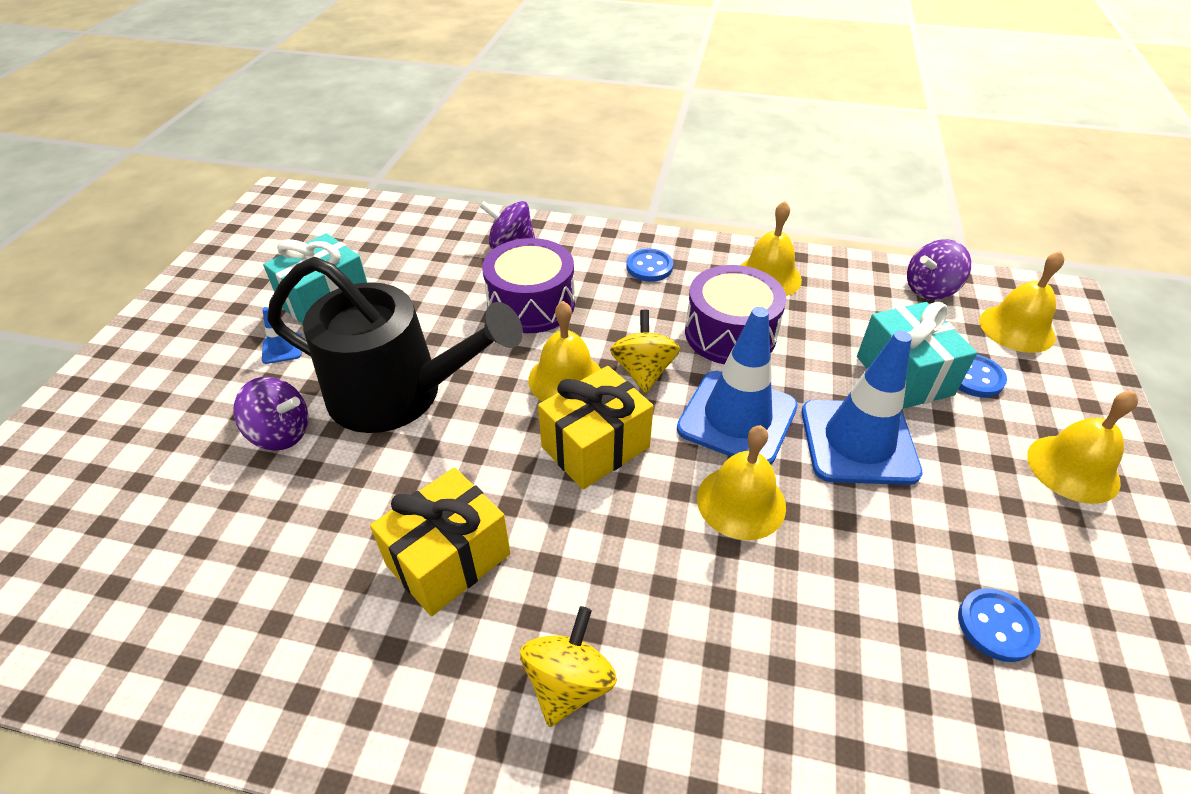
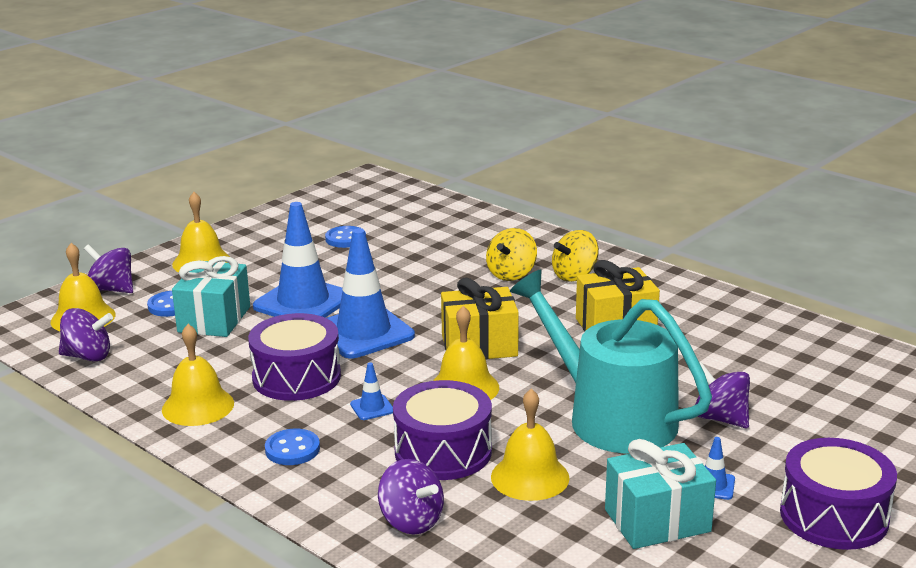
camera: 150 degrees left, 20 degrees down
(171, 353) = (834, 516): none -> purple drum
(398, 394) = (612, 417): black watering can -> turquoise watering can
(629, 325) = (372, 407): none -> blue traffic cone
(643, 371) = (397, 374): yellow spinning top -> yellow spinning top (511, 274)
(741, 502) = (413, 301): yellow bell -> yellow bell (530, 477)
(1069, 377) = (112, 289): none -> purple spinning top

